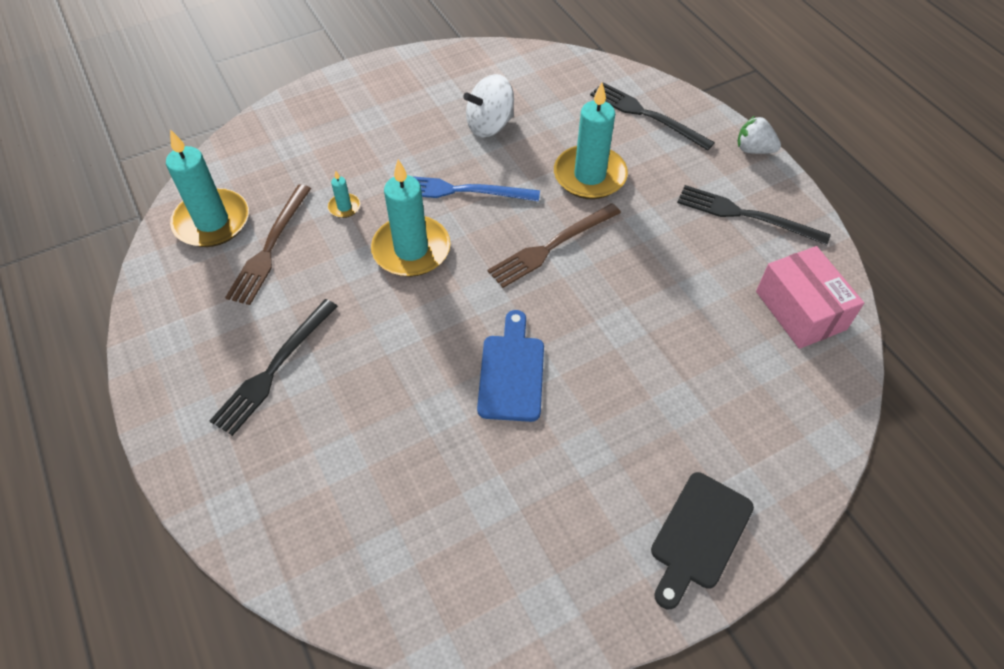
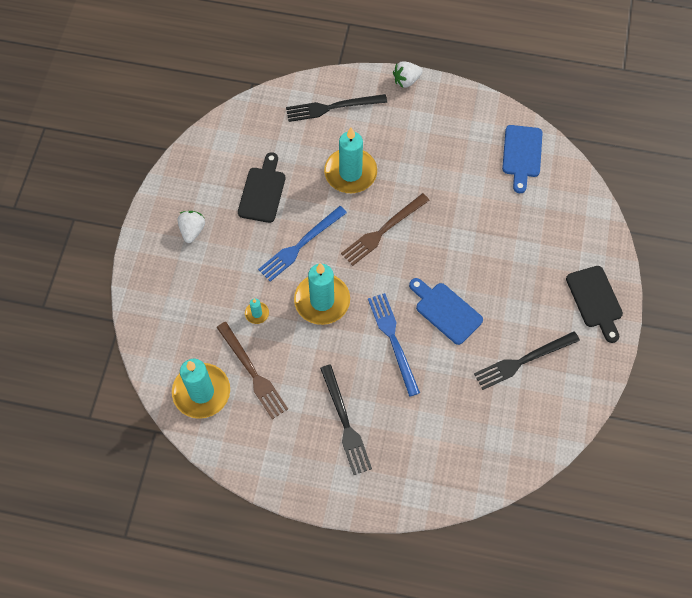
camera: 50 degrees left, 10 degrees up
(391, 104) = (192, 230): none -> white strawberry
(423, 345) = (393, 340): none -> blue fork
(489, 125) = (262, 191): white spinning top -> black cutting board
(551, 246) = (383, 231): brown fork -> brown fork turned 45 degrees clockwise
(746, 215) = (445, 124): black fork -> black fork (523, 361)
(800, 310) = (522, 155): pink box -> blue cutting board

